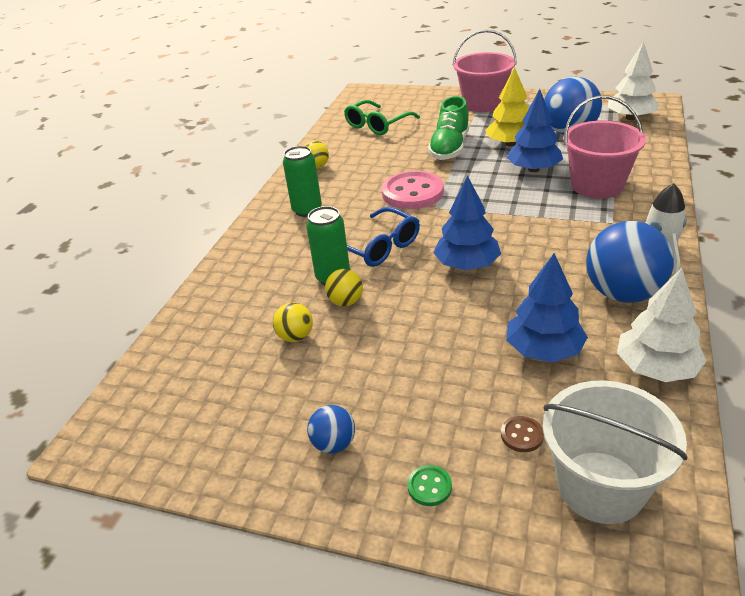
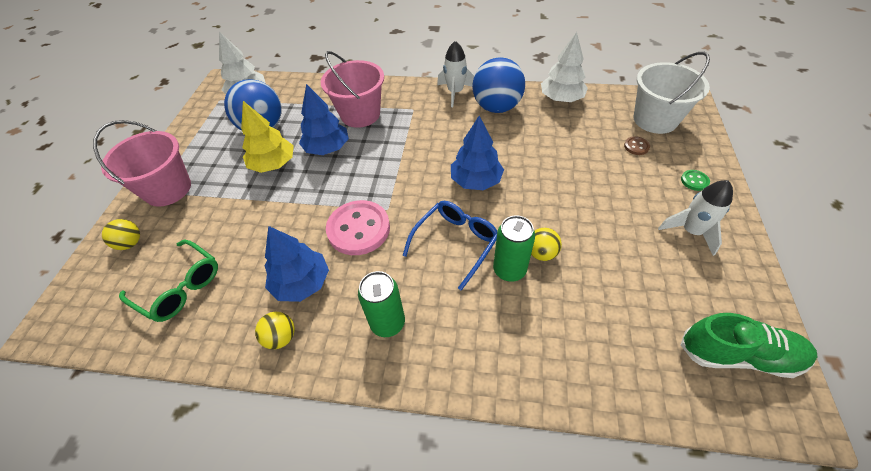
camera: 100 degrees left, 15 degrees up
(296, 337) = (597, 281): yellow ball -> yellow ball (130, 243)
(334, 444) = (691, 231): blue ball -> white rocket
(450, 148) = (268, 209): green shoe -> green shoe (738, 355)
(544, 350) = (561, 139): blue tree -> blue tree (302, 283)

